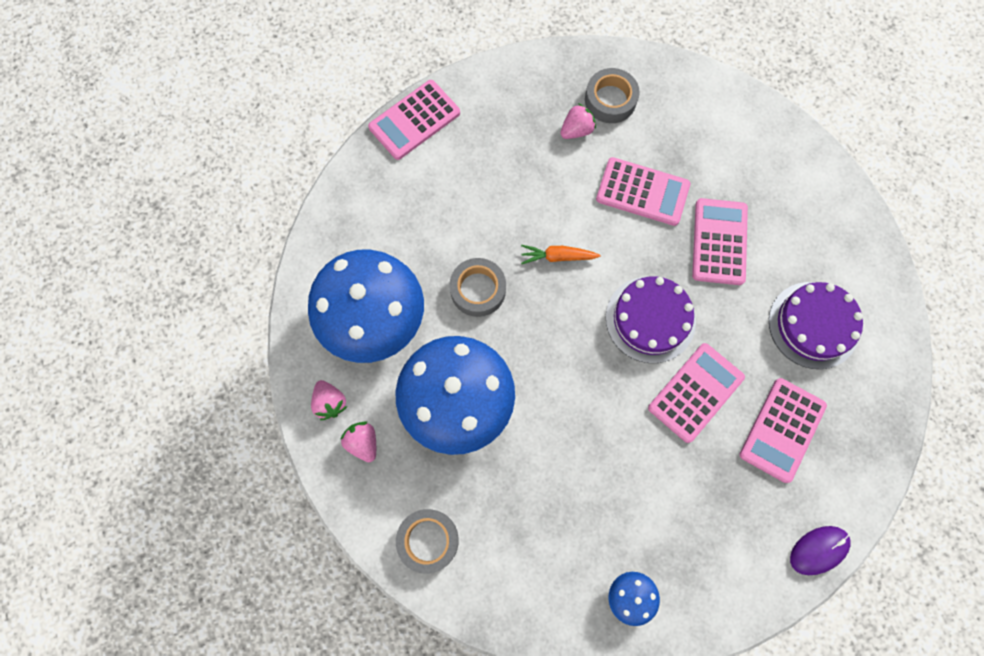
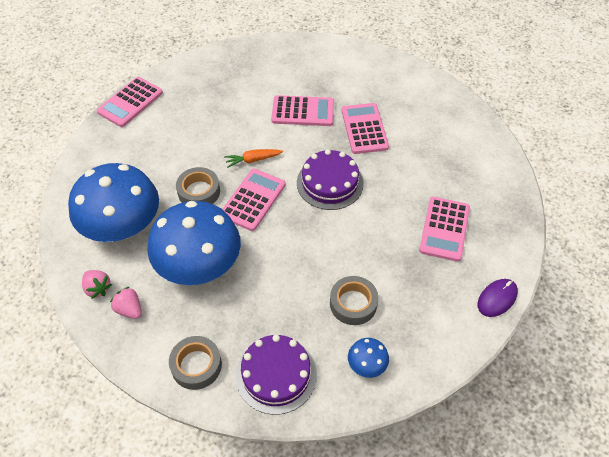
camera: 15 degrees left, 20 degrees down
(576, 130) = (247, 86): pink strawberry -> none
(610, 100) = (266, 66): grey tape -> grey tape (353, 303)
(695, 392) = (375, 220): pink calculator -> pink calculator (253, 200)
(813, 325) = (444, 162): purple cake -> purple cake (276, 375)

